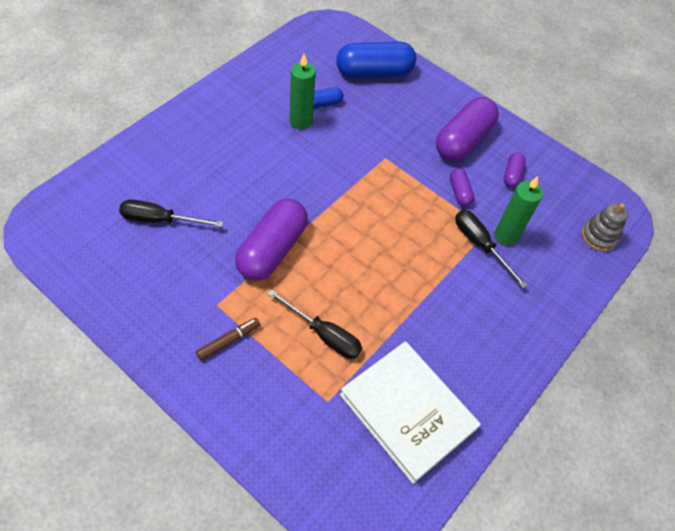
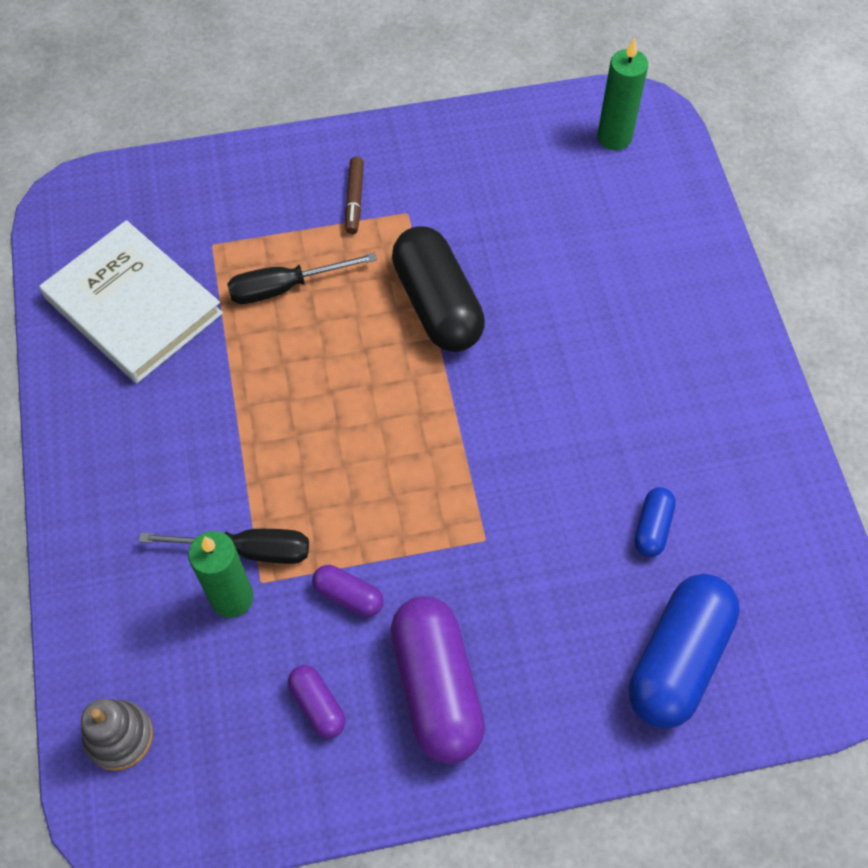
camera: 135 degrees right, 5 degrees up
(160, 220) = (569, 218): black screwdriver -> none
(272, 249) = (437, 304): purple capsule -> black capsule
(300, 121) = (634, 471): green candle -> green candle (614, 137)
(407, 412) = (133, 305): white book -> white book turned 45 degrees clockwise

